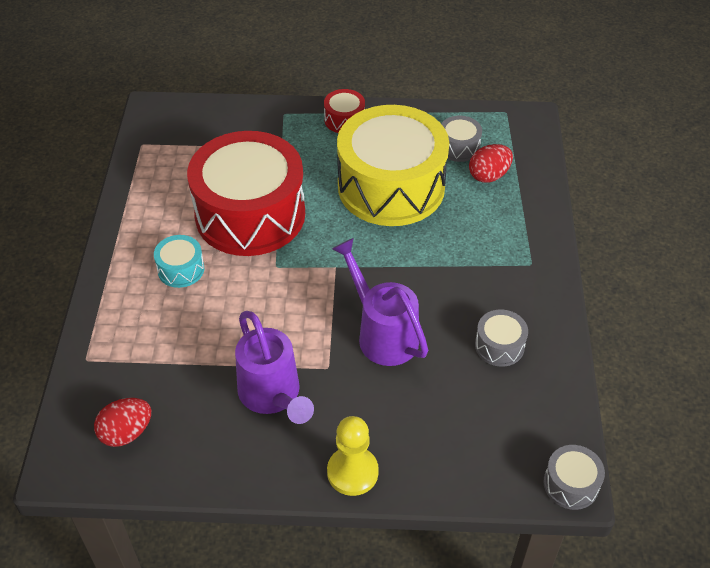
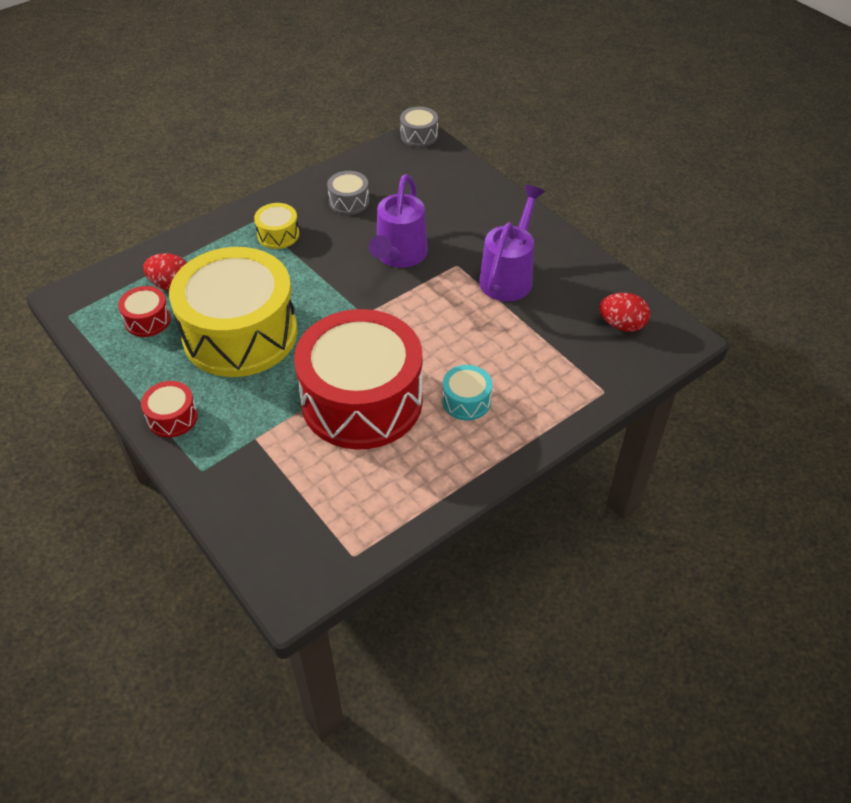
camera: 130 degrees left, 0 degrees up
(352, 472) = (515, 213): yellow pawn -> none
(459, 147) = (147, 320): grey drum -> red drum
(495, 268) = (278, 234): none -> yellow drum

